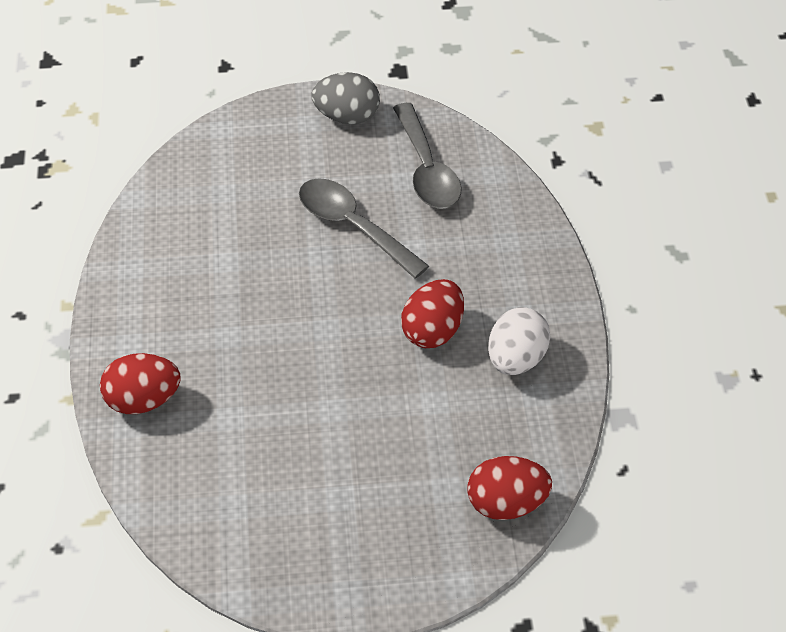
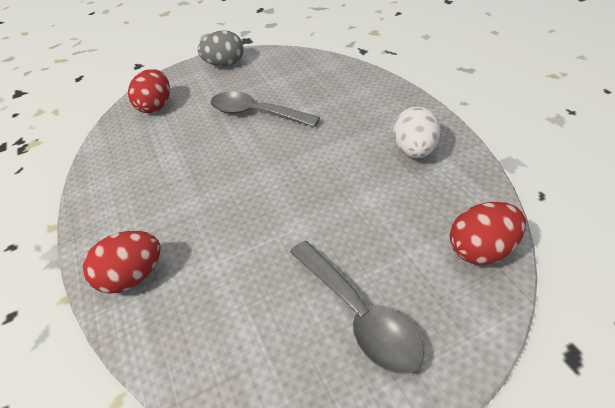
camera: 15 degrees left, 5 degrees down
(426, 169) = (288, 73): grey spoon -> grey spoon (358, 314)
(433, 331) = (345, 153): red egg -> red egg (156, 106)

